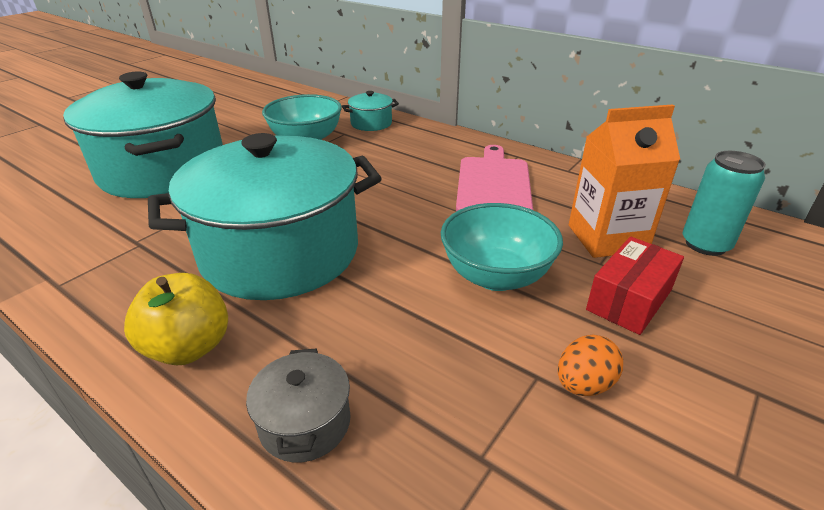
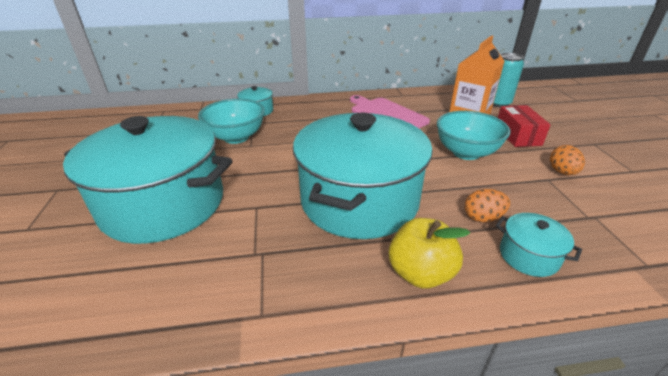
camera: 45 degrees left, 0 degrees up
(305, 423) = (528, 256): grey pot -> turquoise pot
(350, 351) = (482, 218): none -> orange egg

